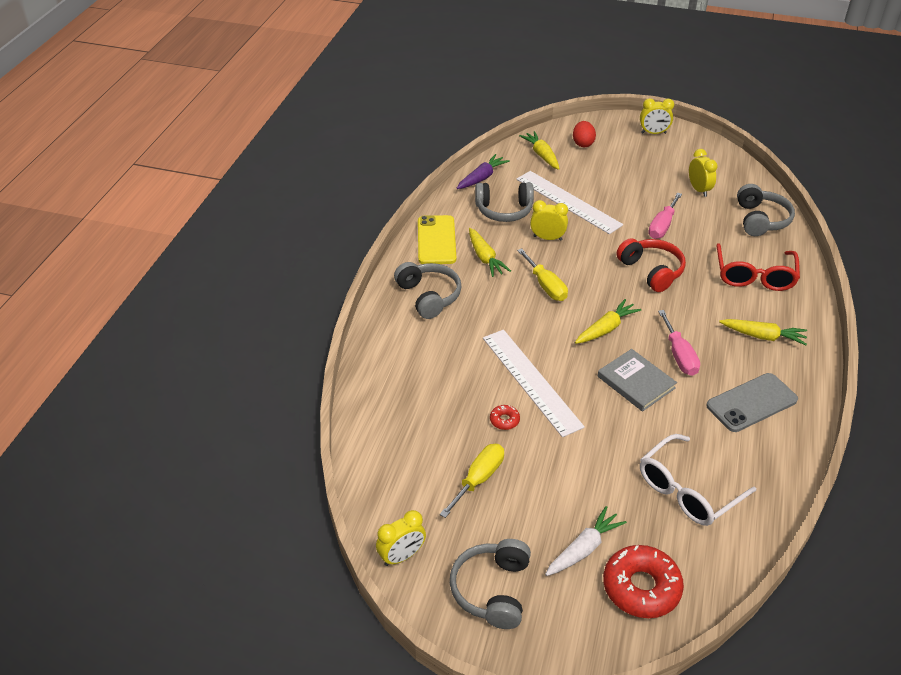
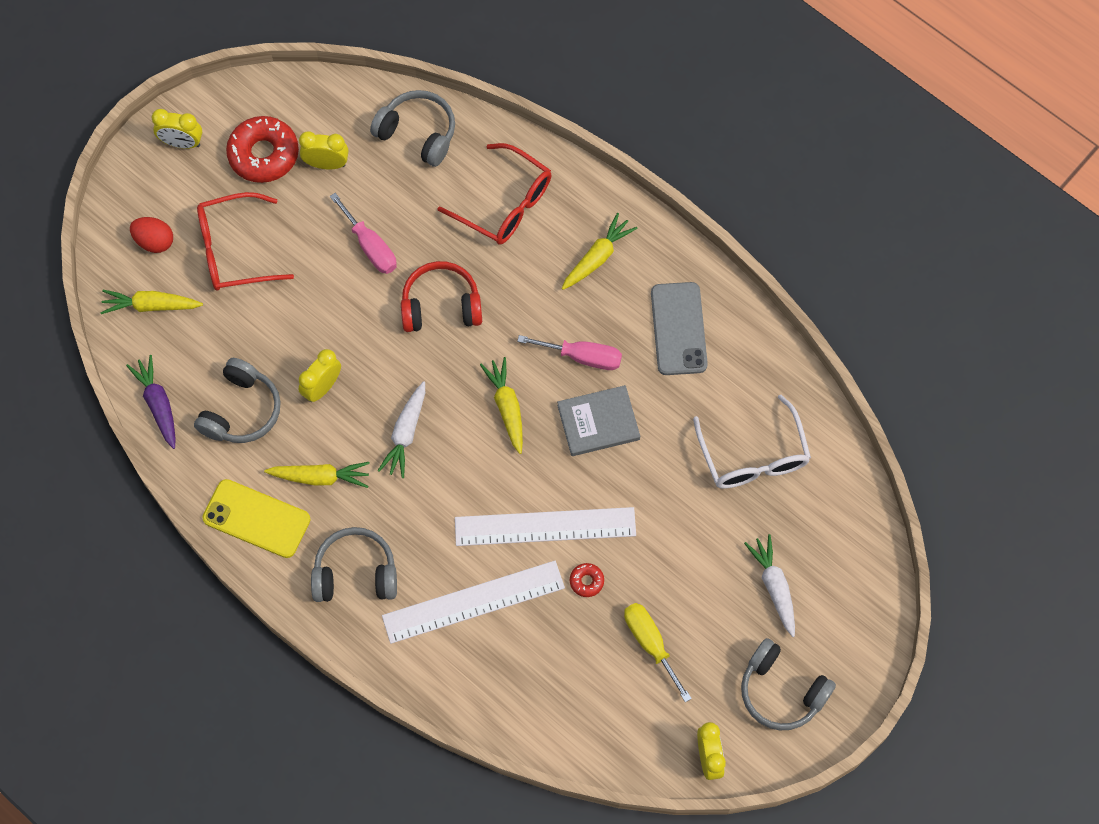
camera: 65 degrees left, 25 degrees up
(546, 286) = (405, 434): yellow screwdriver -> white carrot
(568, 202) = (266, 326): white ruler -> white ruler (473, 602)
(605, 173) = (233, 250): none -> red glasses
(641, 587) = (835, 559): red donut -> red donut (263, 154)
(653, 133) = (182, 143): yellow clock -> yellow clock turned 75 degrees clockwise

